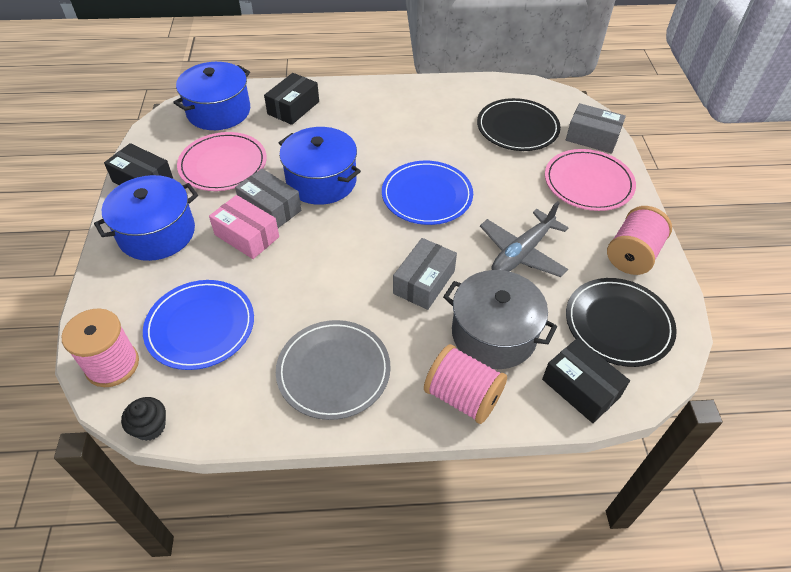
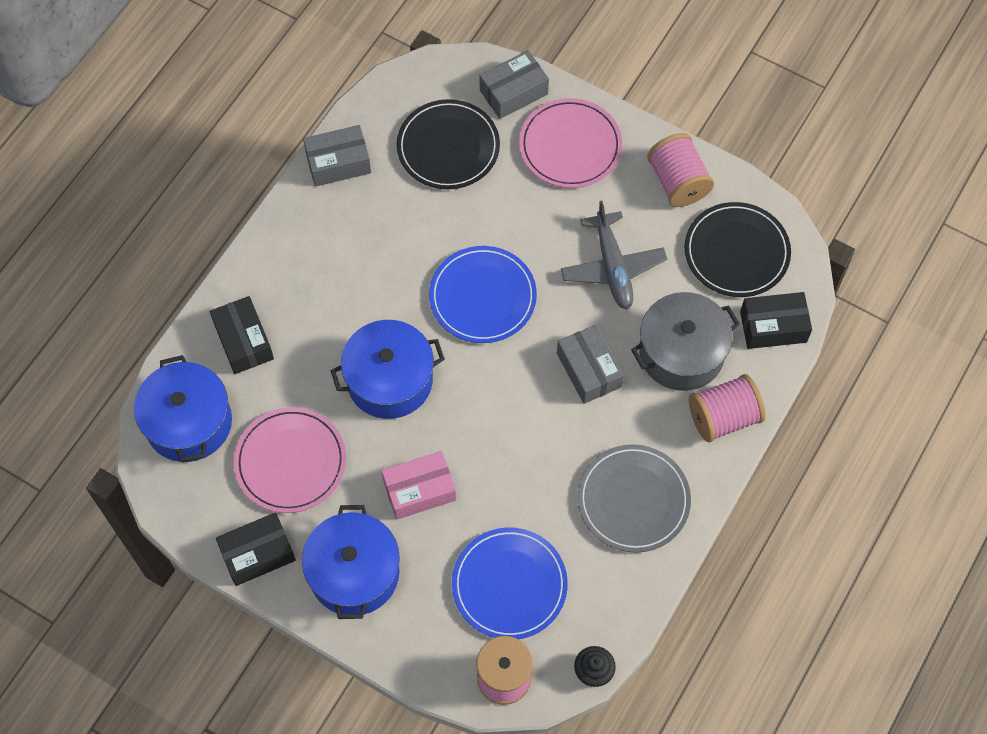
camera: 55 degrees left, 15 degrees up
(270, 208) = (395, 449): grey box -> grey box (338, 163)

